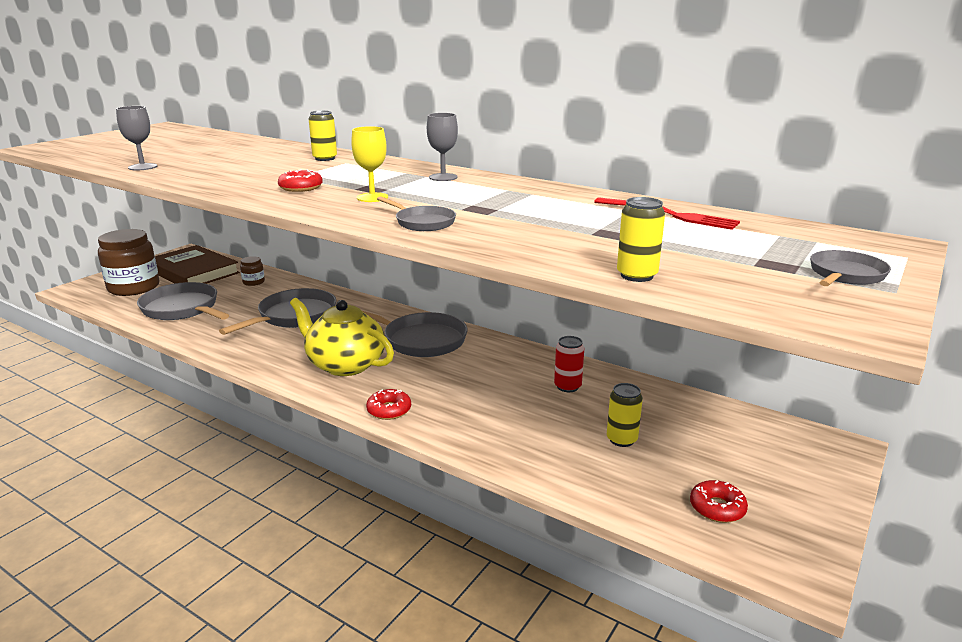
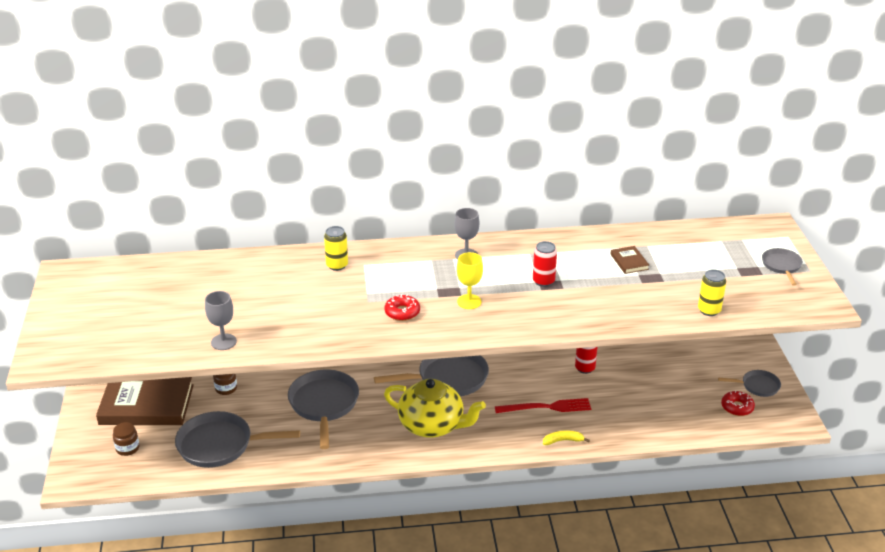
camera: 40 degrees left, 10 degrees up
(134, 287) = (127, 448): brown jar -> brown jar, size x0.45
(345, 364) = (432, 425): yellow teapot -> yellow teapot turned 150 degrees counterclockwise
(389, 410) = (512, 442): red donut -> none
(422, 222) = (545, 314): grey pan -> grey pan (757, 386)
(441, 433) = (563, 440): none -> yellow banana
(477, 206) = (543, 281): none -> red can
(609, 218) = (629, 262): none -> brown book
(621, 439) = (654, 390): yellow can -> none
(669, 215) = (651, 243): red fork -> red fork (546, 407)

